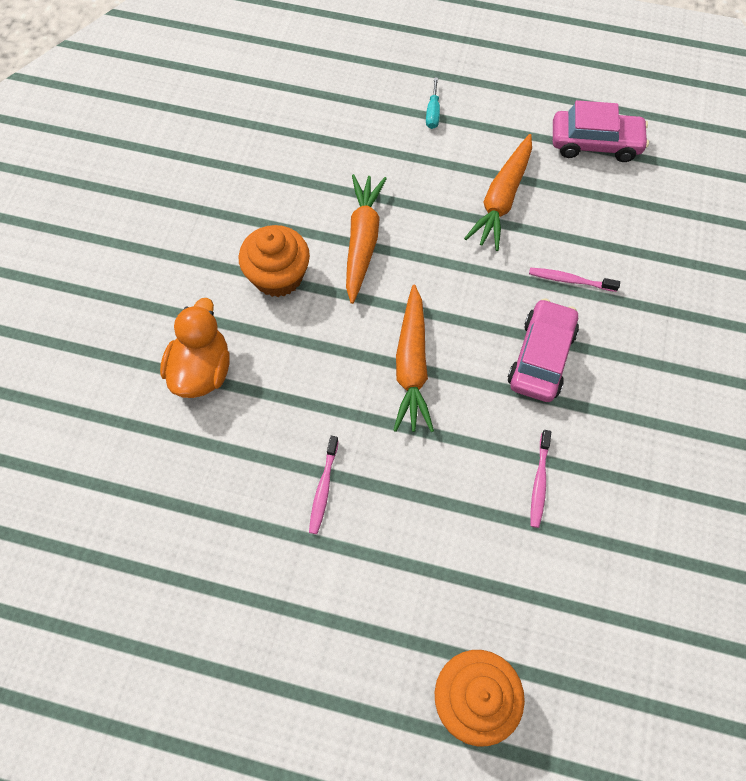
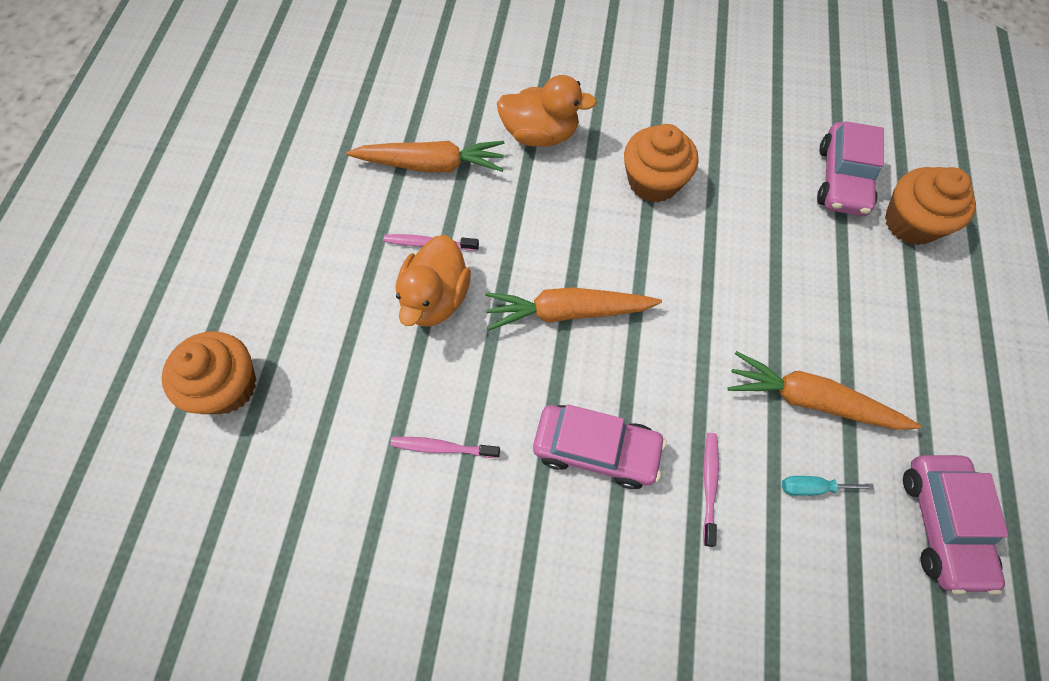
camera: 85 degrees right, 0 degrees up
(298, 132) = (842, 179): none -> pink car
(348, 96) = (911, 223): none -> orange cupcake
(362, 241) = (713, 253): orange carrot -> orange carrot (431, 165)
(388, 483) = (436, 298): none -> orange duck
(433, 113) = (919, 314): turquoise screwdriver -> turquoise screwdriver (812, 487)

